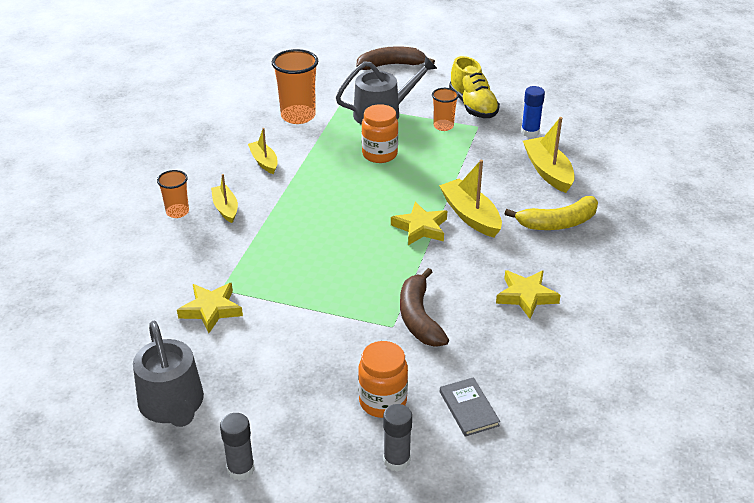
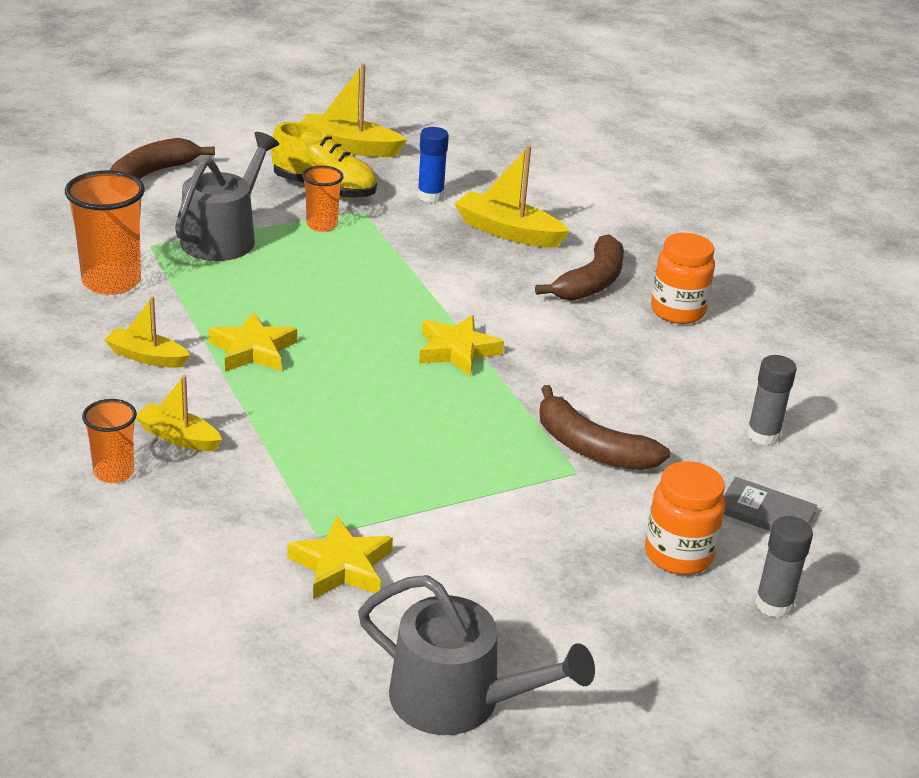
camera: 45 degrees left, 5 degrees down
(241, 469) = (638, 717): grey glue stick -> grey glue stick (763, 435)
(379, 154) = (290, 287): orange jar -> orange jar (677, 311)
(470, 216) = (493, 313): yellow boat -> yellow boat (349, 147)
(526, 296) = (664, 372): yellow star -> yellow star (253, 350)
(557, 223) = (591, 282): yellow banana -> brown banana

